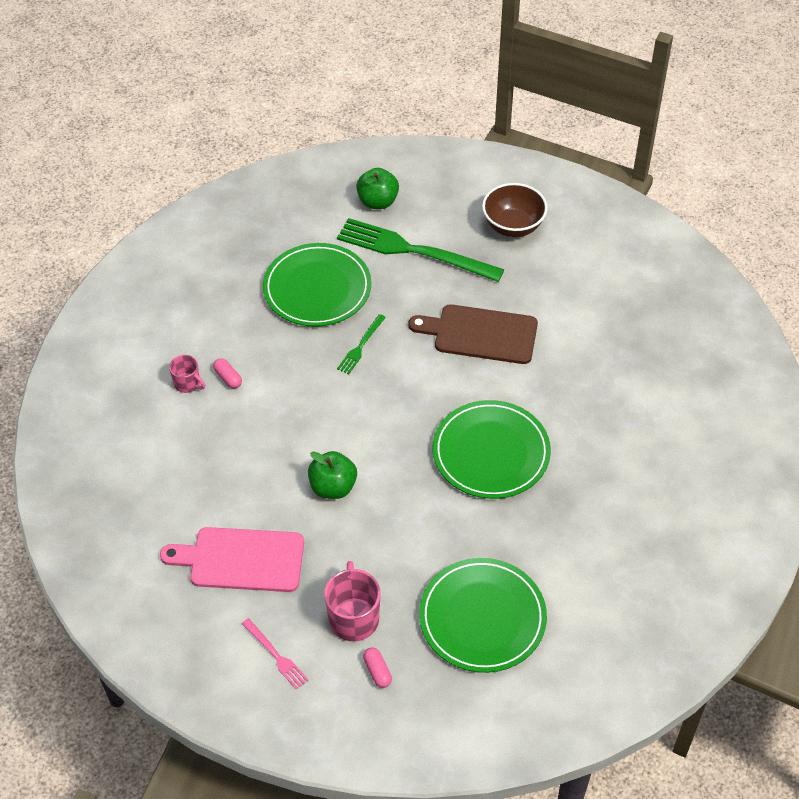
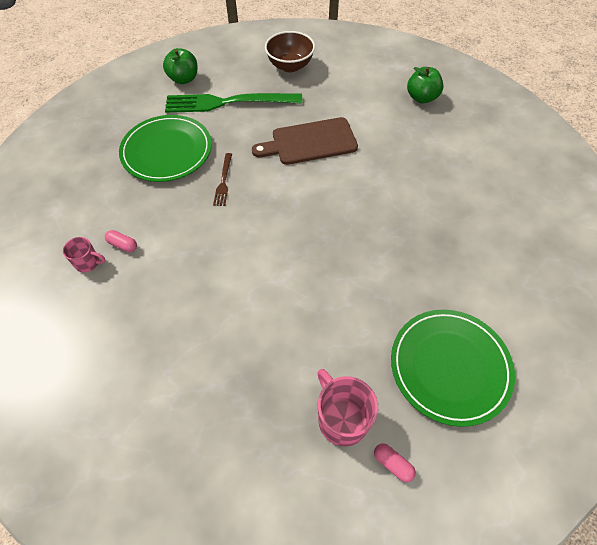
camera: 25 degrees left, 5 degrees up
(241, 560) = (209, 407): pink cutting board -> none
(276, 655) = (290, 494): pink fork -> none
(333, 487) = (259, 303): green apple -> green apple (422, 98)
(361, 346) = (223, 181): green fork -> brown fork
(491, 452) = (370, 225): green plate -> none

